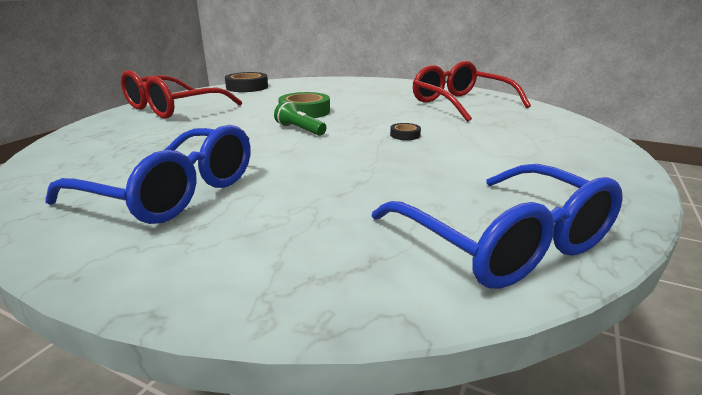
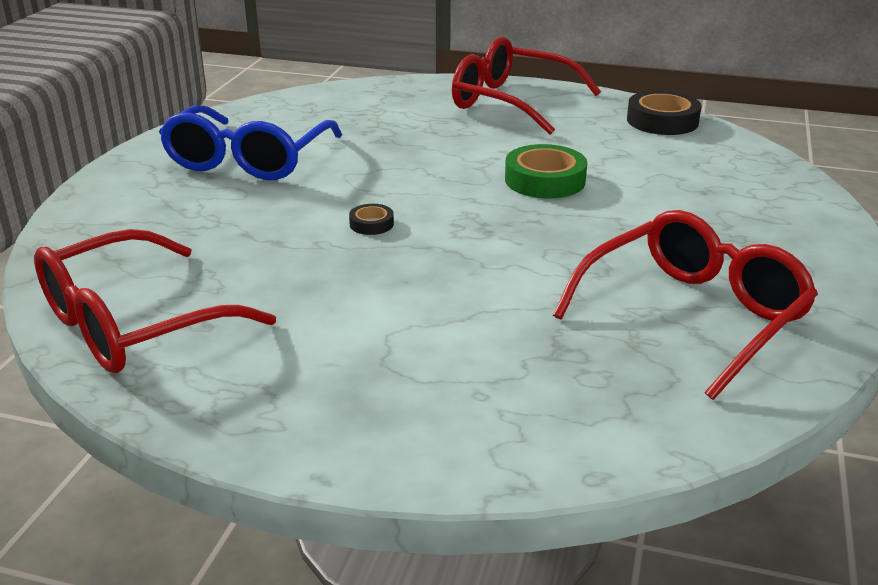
camera: 80 degrees right, 5 degrees up
(300, 130) = (453, 188): green flashlight -> none
(405, 135) = (459, 263): black tape -> black tape (371, 224)
(504, 243) = (132, 324): blue glasses -> red glasses

